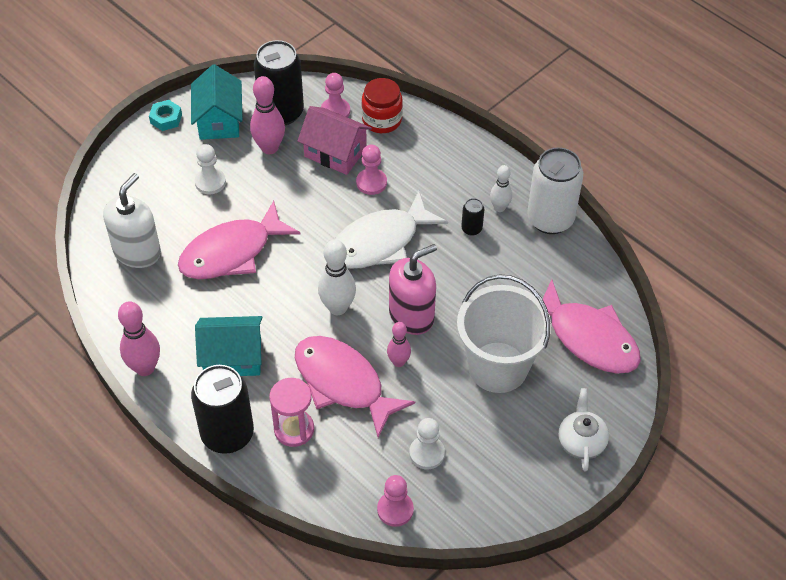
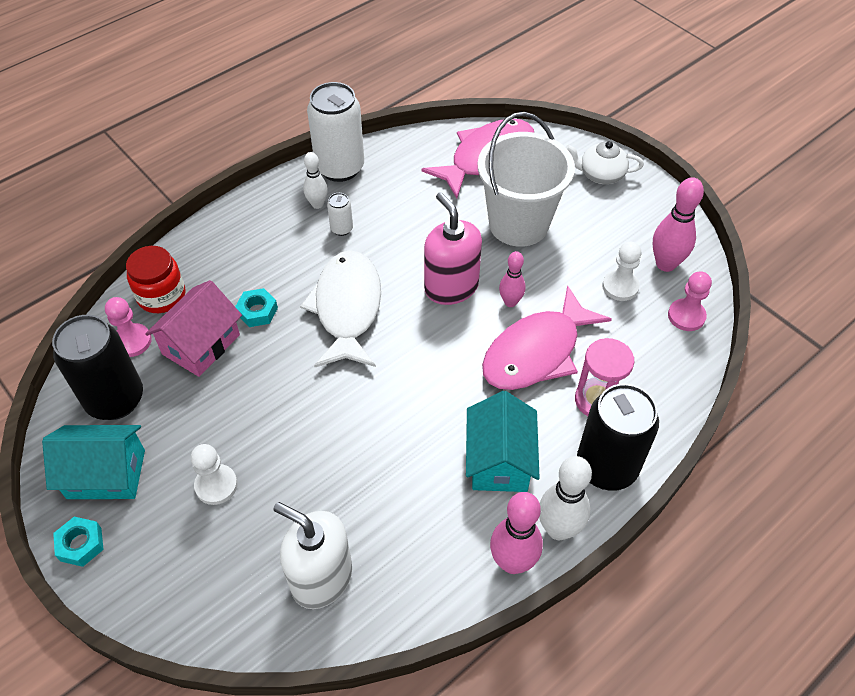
camera: 85 degrees left, 0 degrees up
(231, 252) = (339, 460): pink fish -> none
(269, 148) = (174, 414): pink bowling pin -> pink bowling pin (665, 264)
(337, 307) = (435, 352): white bowling pin -> white bowling pin (558, 529)
(371, 182) = (257, 311): pink pawn -> turquoise nut
(380, 242) = (347, 308): white fish -> white fish turned 150 degrees counterclockwise
(471, 229) = (341, 229): black can -> white can

